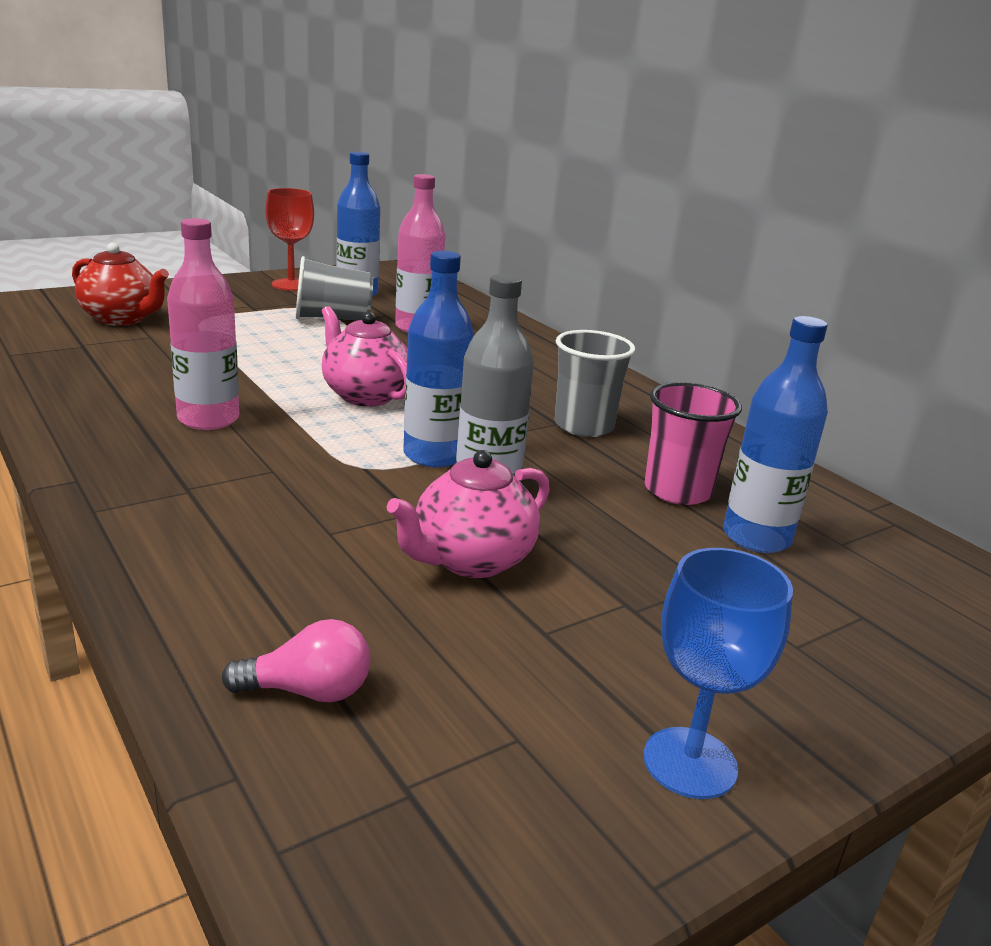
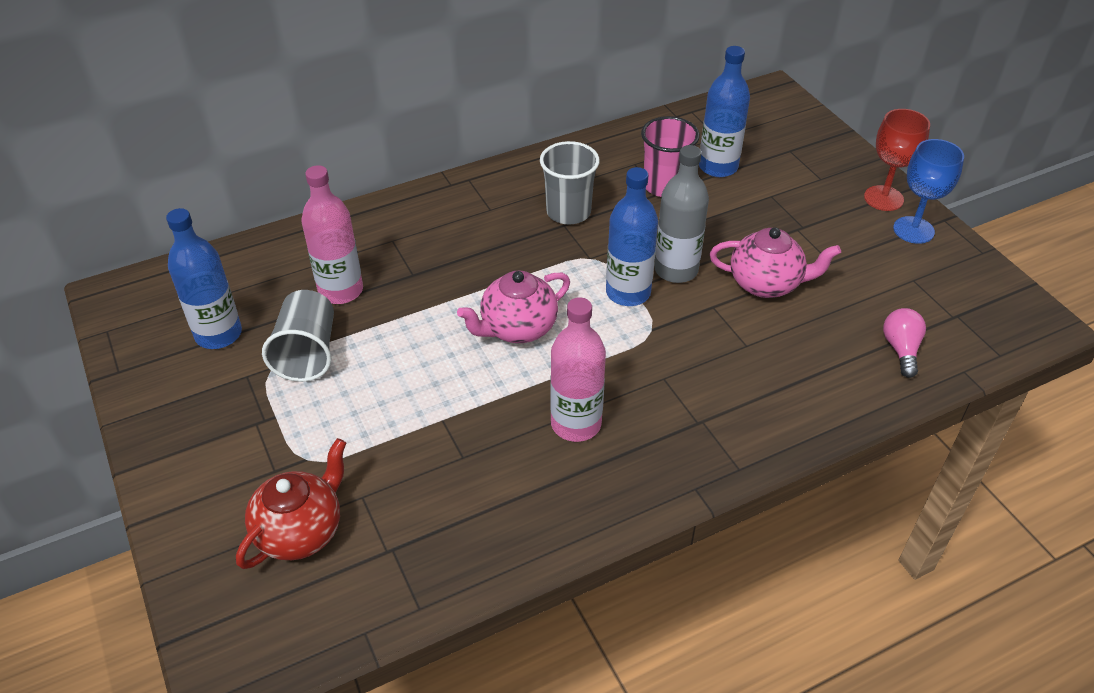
camera: 80 degrees left, 20 degrees up
(291, 285) = (176, 392): red goblet -> red goblet (883, 198)
(471, 560) = (766, 284): pink teapot -> pink teapot turned 45 degrees counterclockwise

